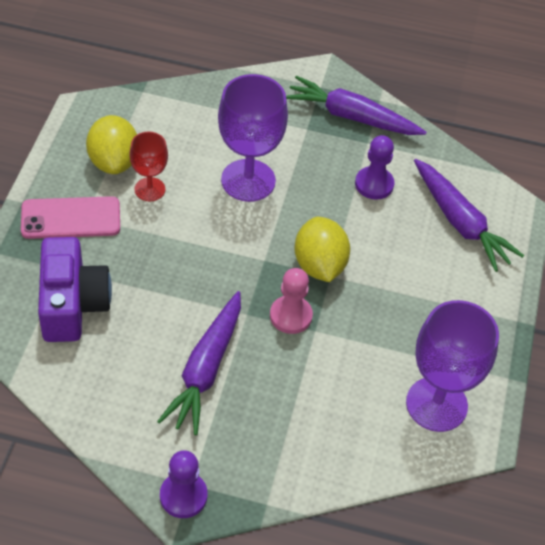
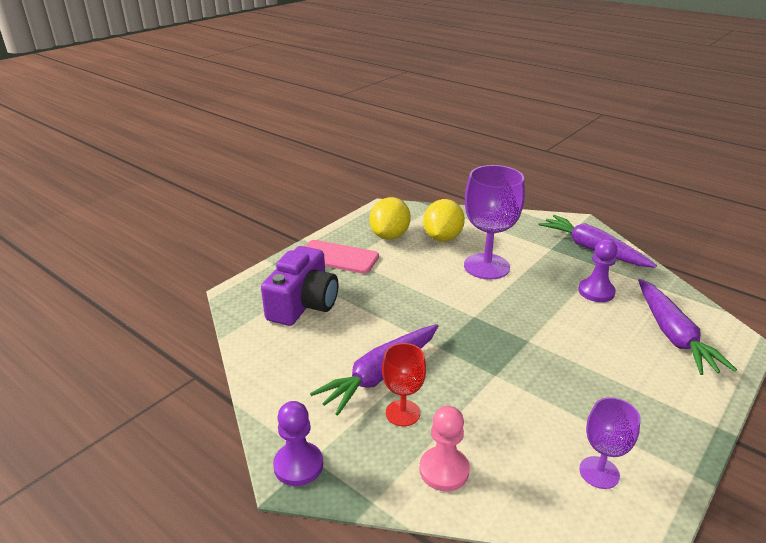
camera: 30 degrees right, 20 degrees down
(149, 189) = (406, 255): red goblet -> red goblet (402, 413)
(291, 316) = (478, 358): pink pawn -> pink pawn (444, 470)
(319, 265) = (522, 331): yellow lemon -> yellow lemon (442, 238)
(436, 404) = (599, 472): purple goblet -> purple goblet, size x0.56

